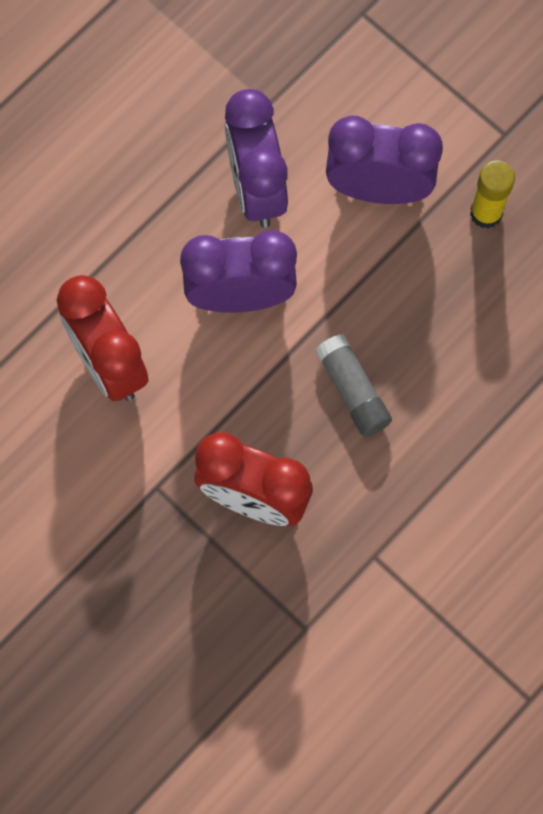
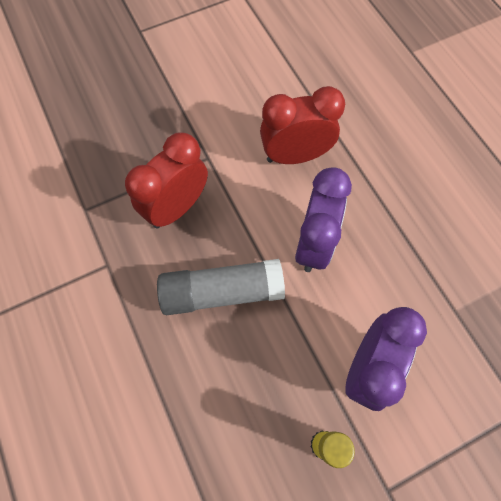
camera: 110 degrees right, 5 degrees down
(256, 188) = (390, 280): purple clock -> none
(353, 391) = (221, 292): grey glue stick -> grey glue stick, size x1.63

